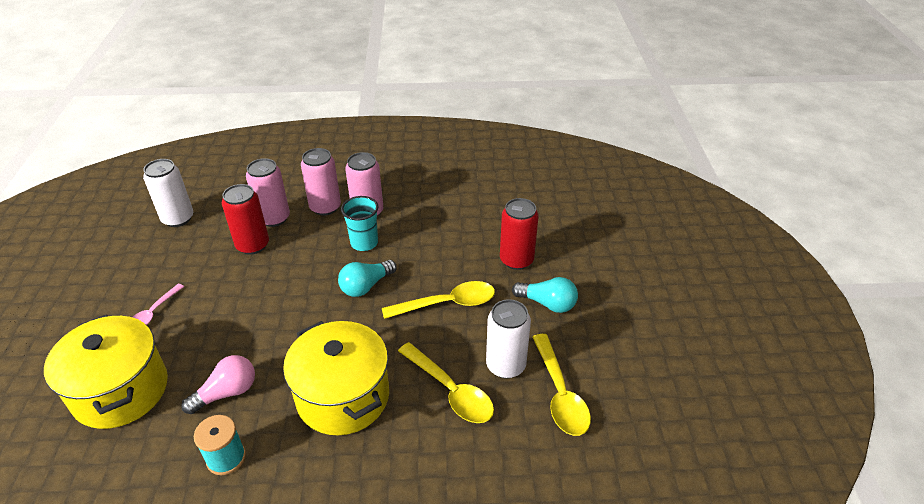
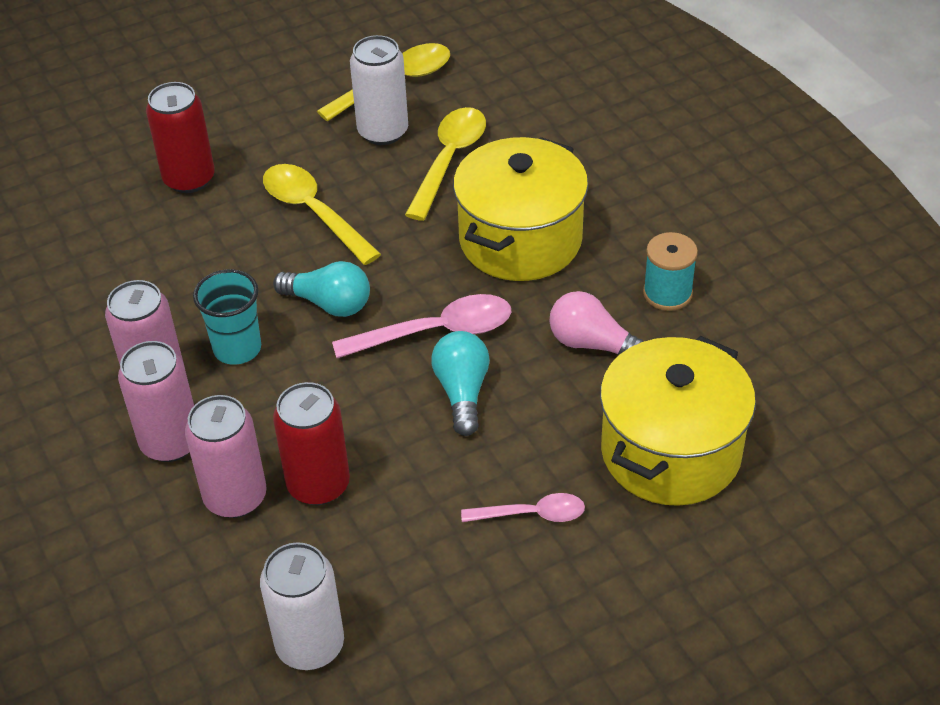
camera: 115 degrees left, 5 degrees up
(304, 323) = (437, 332): none -> pink spoon
(547, 303) = (259, 129): turquoise light bulb -> turquoise light bulb (462, 392)

